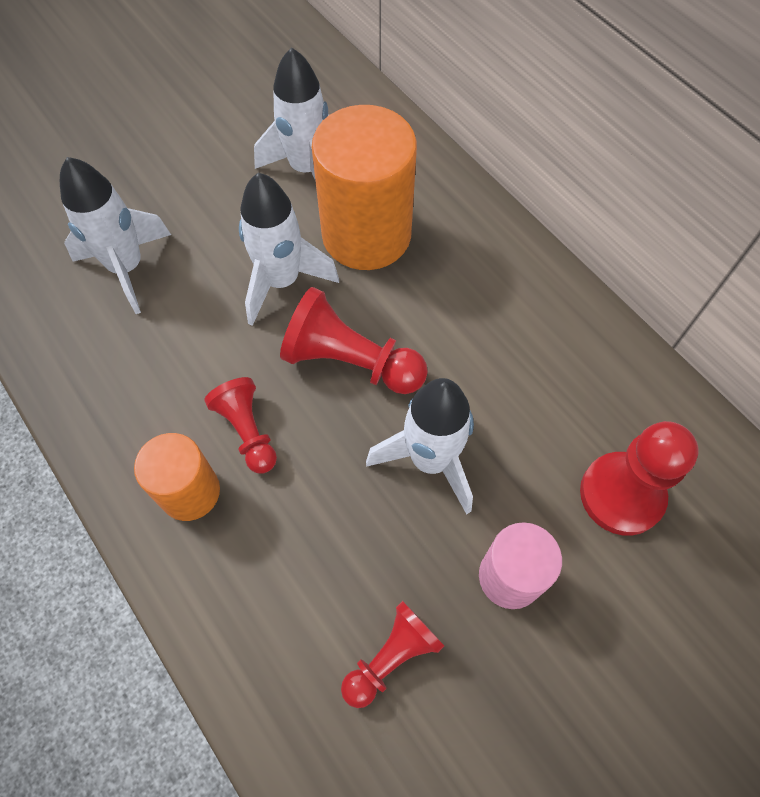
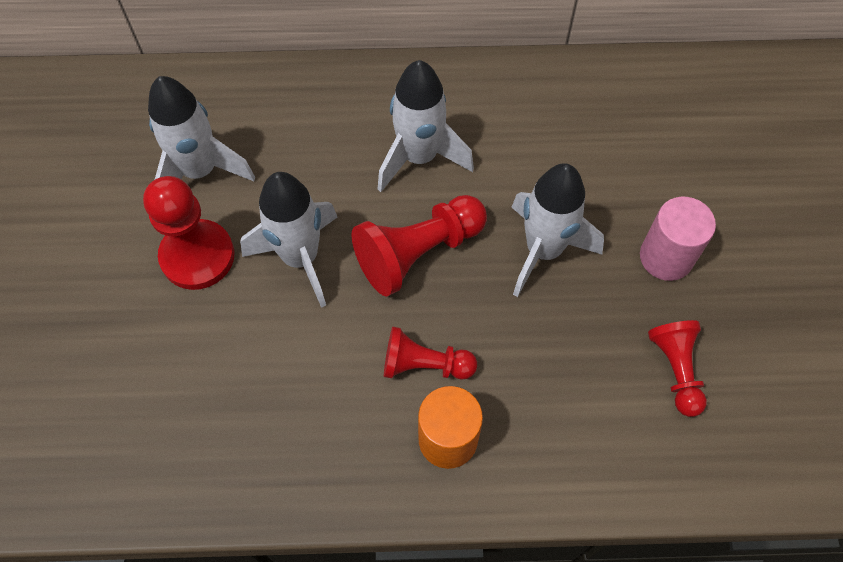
camera: 55 degrees left, 0 degrees up
(127, 268) = (179, 374): white rocket -> white rocket (419, 157)
(366, 235) = (307, 169): orange cylinder -> none
(621, 494) = (652, 151): red pawn -> red pawn (197, 256)

